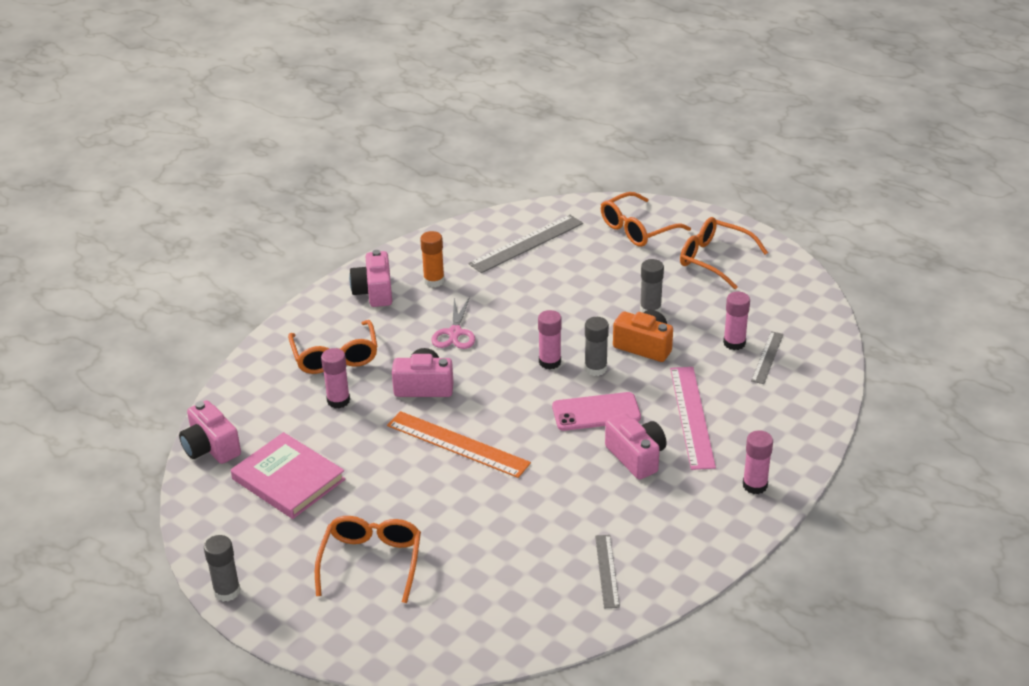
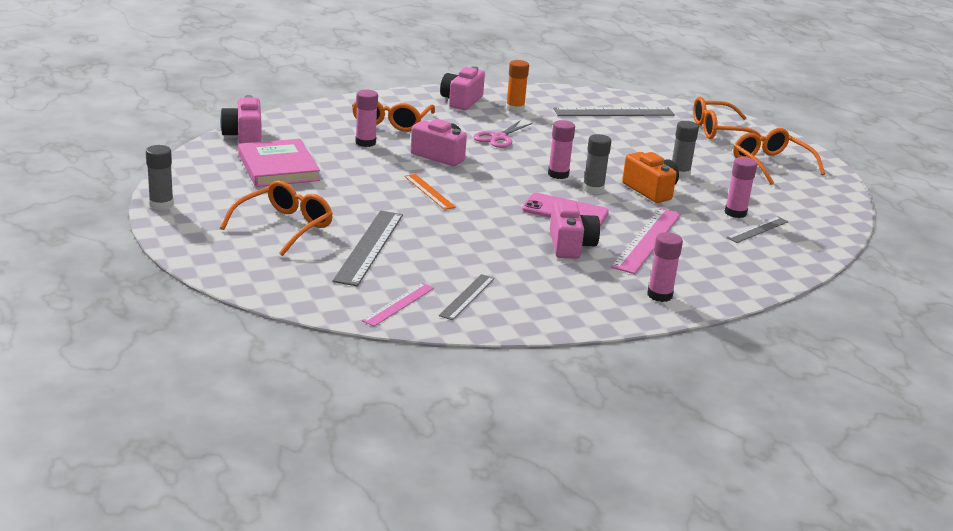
camera: 25 degrees right, 10 degrees down
(457, 444) = (429, 191): orange ruler -> orange ruler, size x0.57
(470, 549) = (369, 247): none -> grey ruler
(559, 611) = (399, 304): none -> pink ruler

